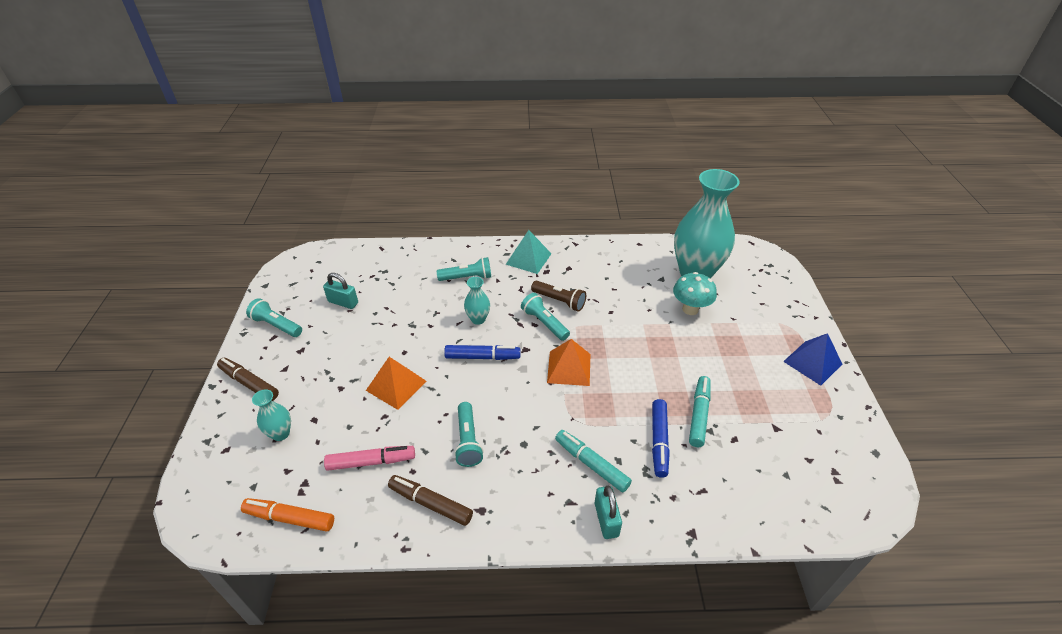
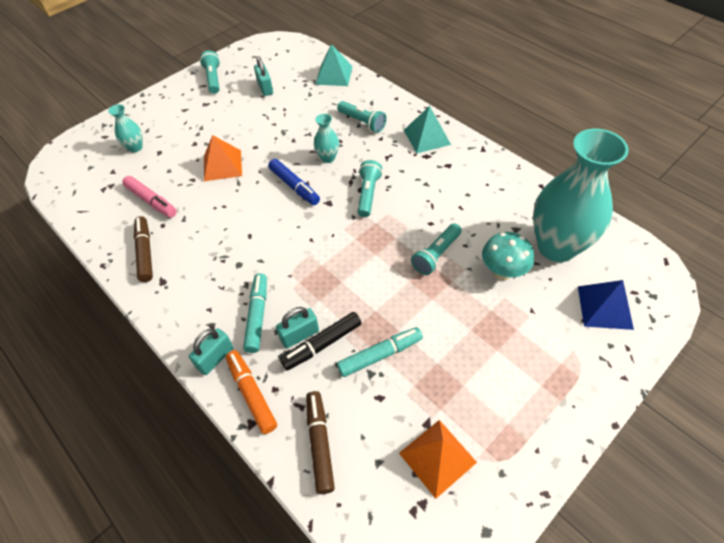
camera: 50 degrees right, 10 degrees up
(249, 383) = (158, 106): brown marker -> brown marker (320, 443)
(290, 518) = (82, 199): orange marker -> orange marker (251, 393)
(392, 257) = (334, 75): none -> turquoise pyramid
(468, 440) = (212, 233): turquoise flashlight -> turquoise flashlight (436, 255)
(559, 301) = (403, 186): brown flashlight -> none
(569, 368) = (338, 239): orange pyramid -> orange pyramid (437, 457)
(637, 449) = (299, 335): none -> turquoise padlock
(659, 441) = (322, 344): blue marker -> black marker
(812, 362) = (551, 409): blue pyramid -> blue pyramid (604, 307)

